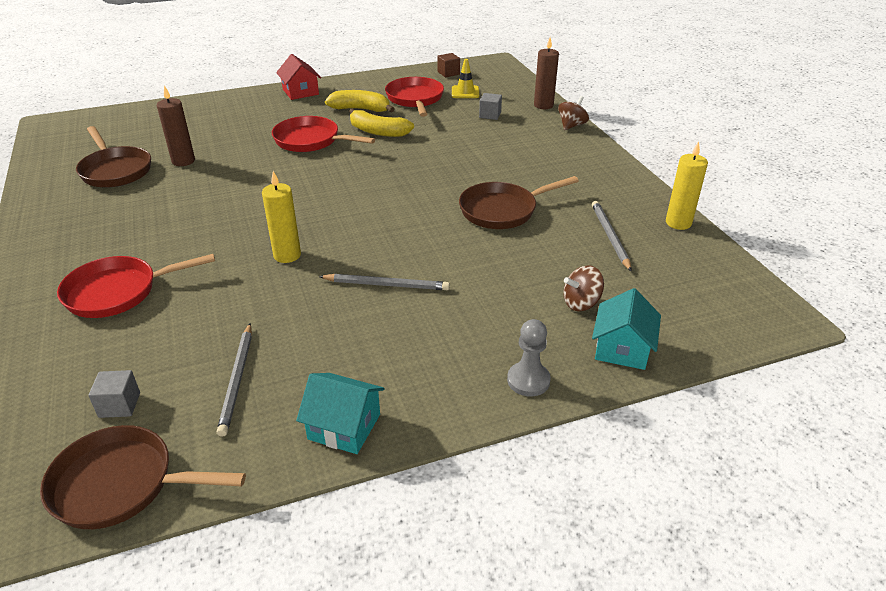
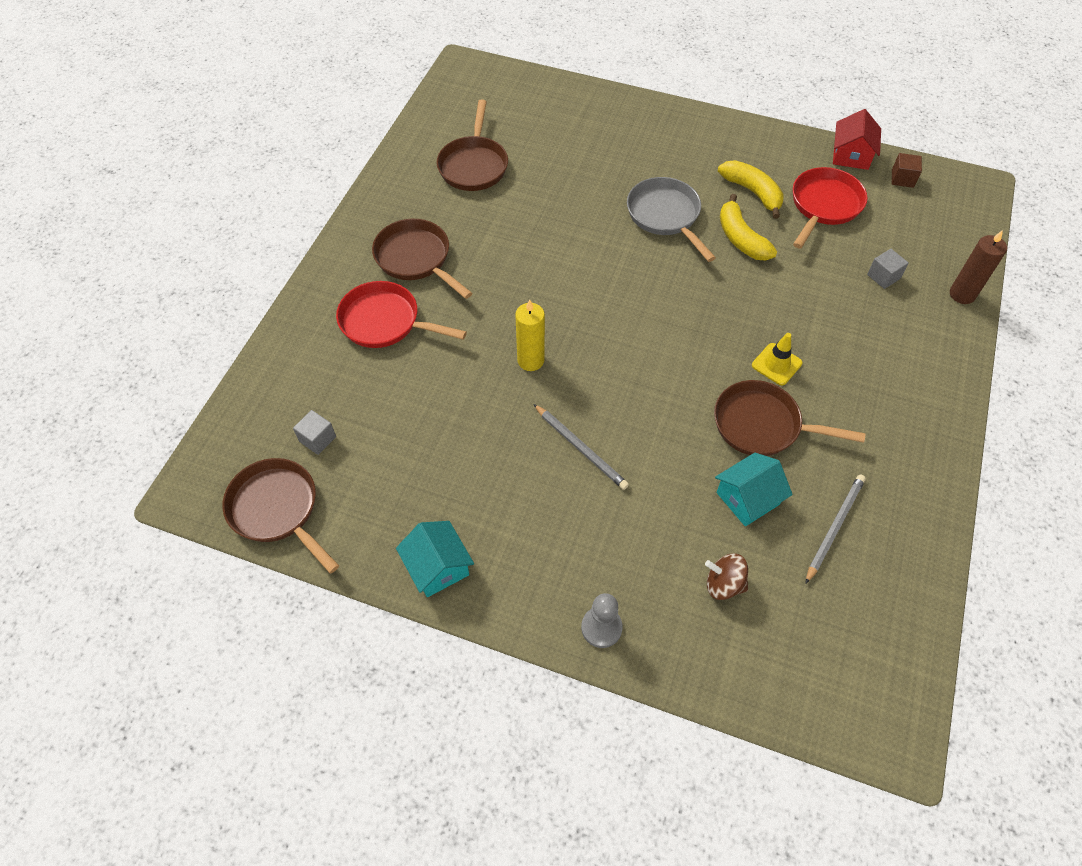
camera: 40 degrees right, 20 degrees up
(112, 241) = (416, 258): none -> brown pan
(183, 161) = (535, 183): brown candle -> none
(237, 380) = (402, 470): grey pencil -> none
(300, 92) = (715, 131): red house -> red house (851, 155)
(311, 141) = (665, 216): red pan -> grey pan
(465, 92) = (891, 223): yellow traffic cone -> yellow traffic cone (776, 364)
(571, 125) = (961, 346): brown spinning top -> none
(622, 349) = (708, 656): turquoise house -> turquoise house (747, 498)
(678, 223) = (926, 558): yellow candle -> none

